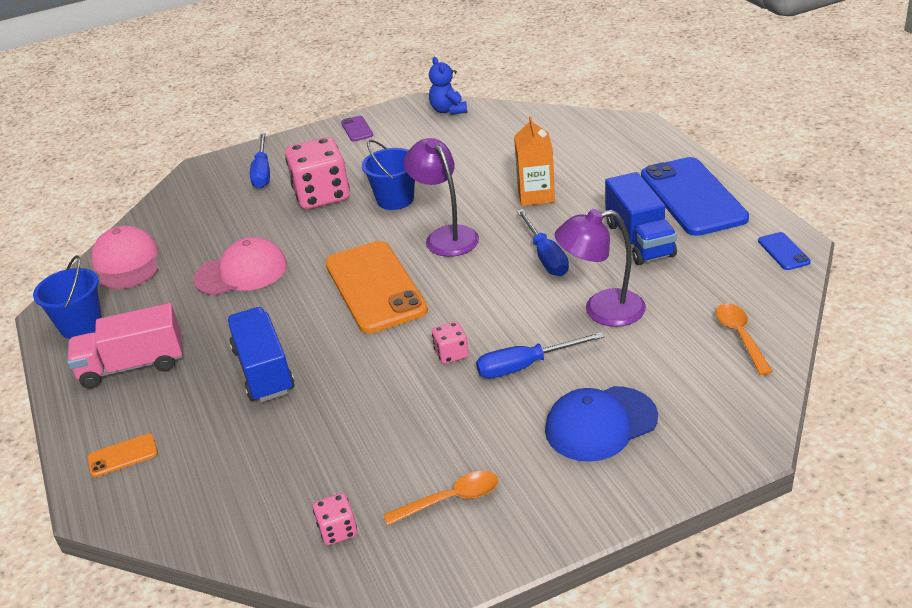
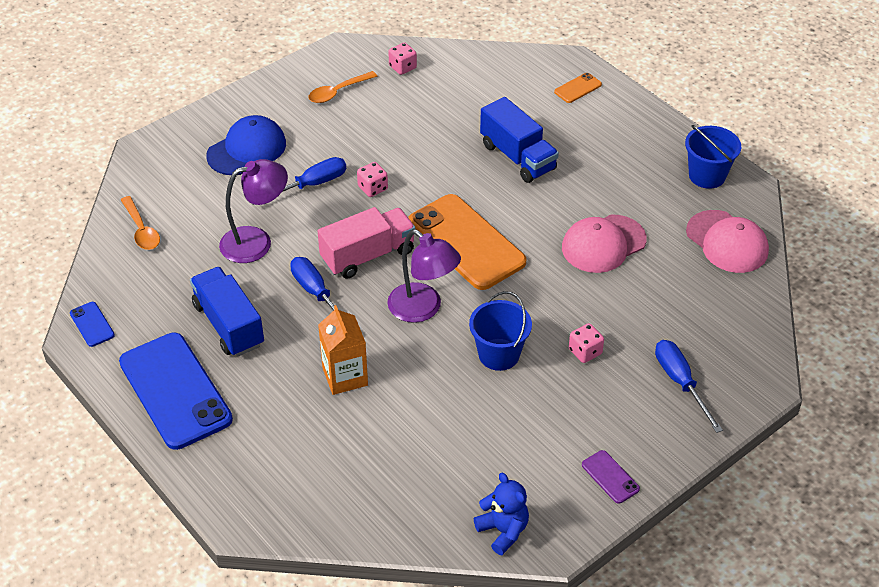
camera: 160 degrees right, 10 degrees up
(132, 366) = (628, 148): pink truck -> pink truck (368, 255)
(322, 196) = (585, 352): pink dice -> pink dice, size x0.46

